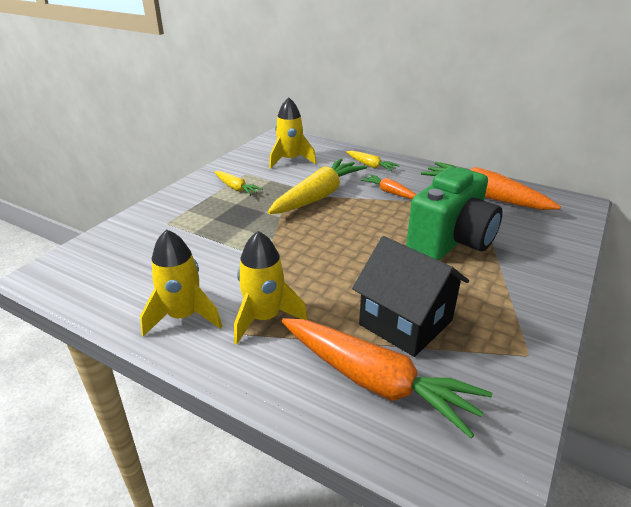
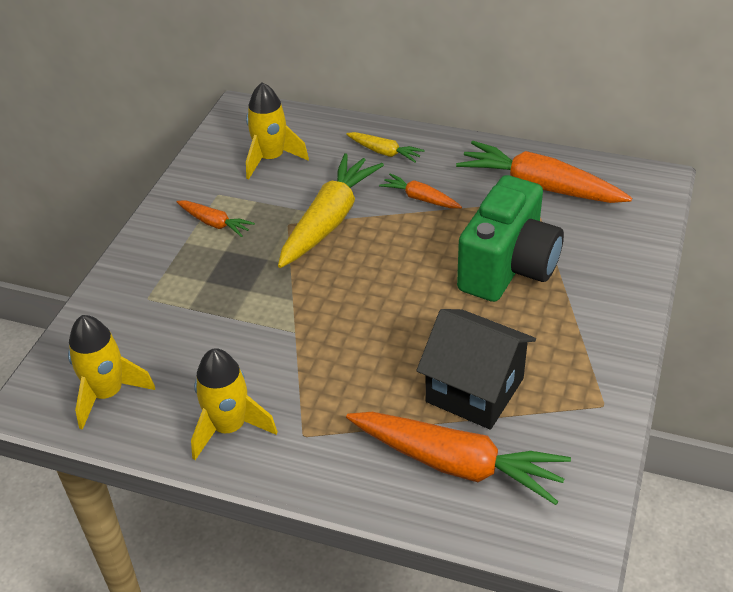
camera: 10 degrees left, 10 degrees up
(236, 188) = (215, 223): yellow carrot -> orange carrot
(264, 318) = (320, 413): yellow rocket -> yellow rocket (107, 394)

